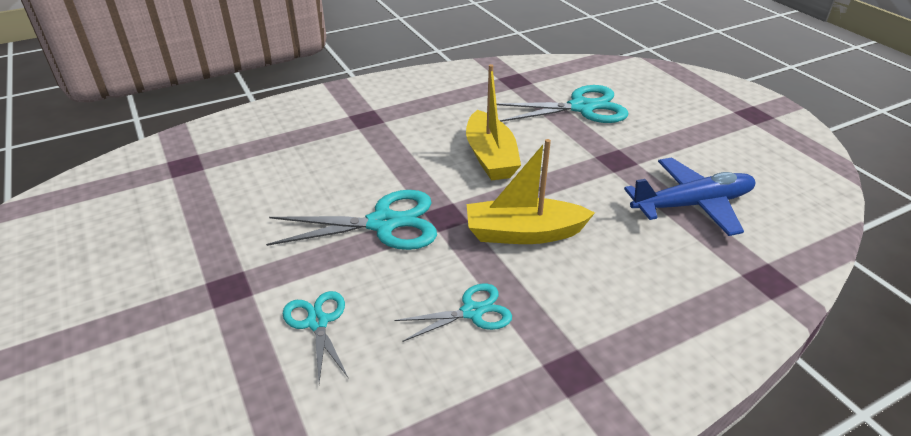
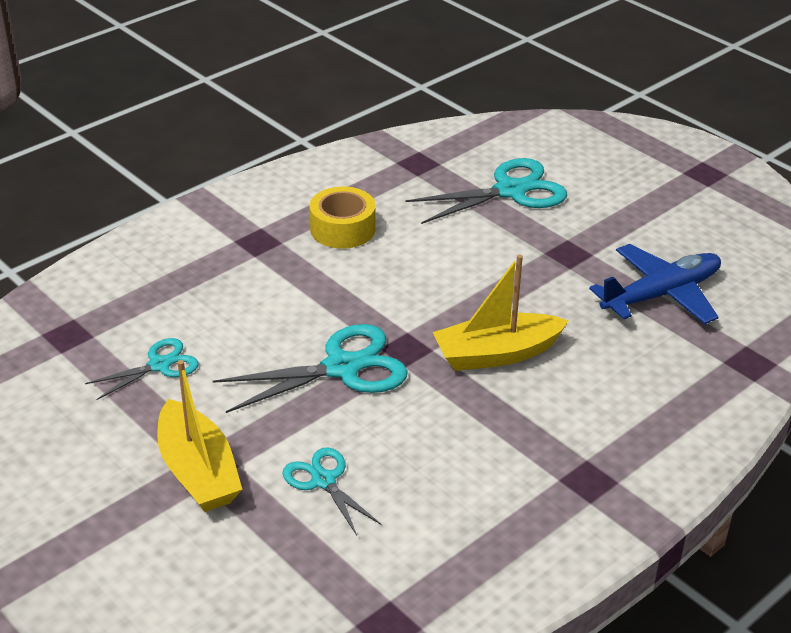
camera: 15 degrees left, 0 degrees up
(435, 118) = (342, 229): none -> yellow tape
(472, 312) = (474, 443): turquoise scissors -> turquoise scissors (159, 365)
(490, 157) = (428, 271): yellow boat -> yellow boat (198, 471)

